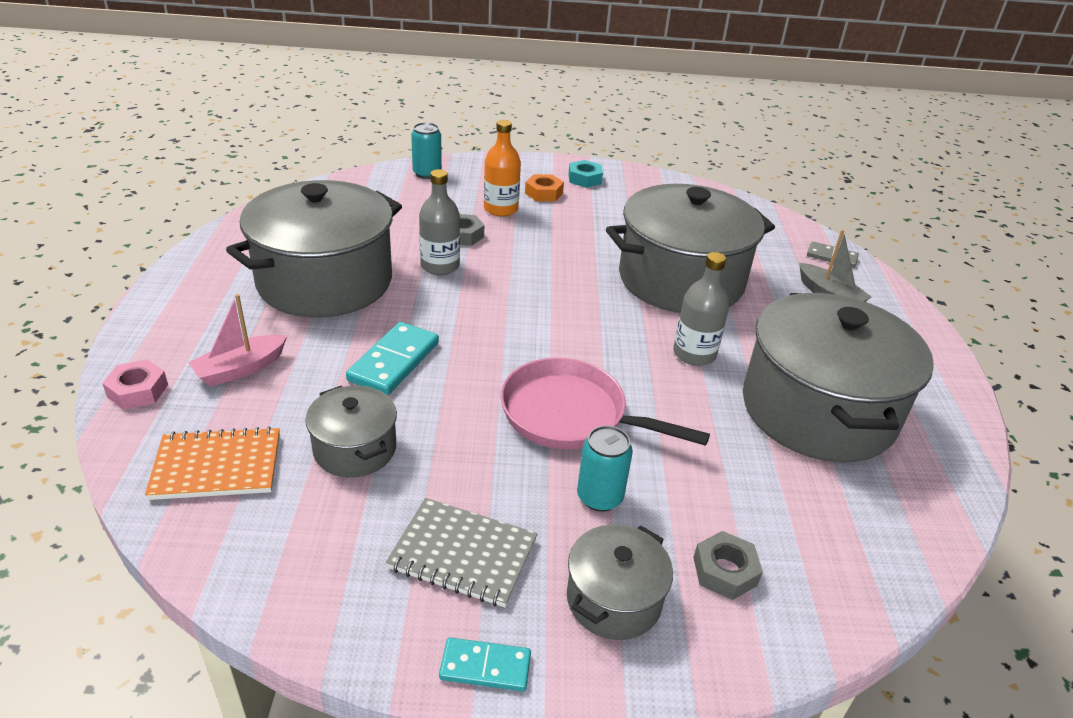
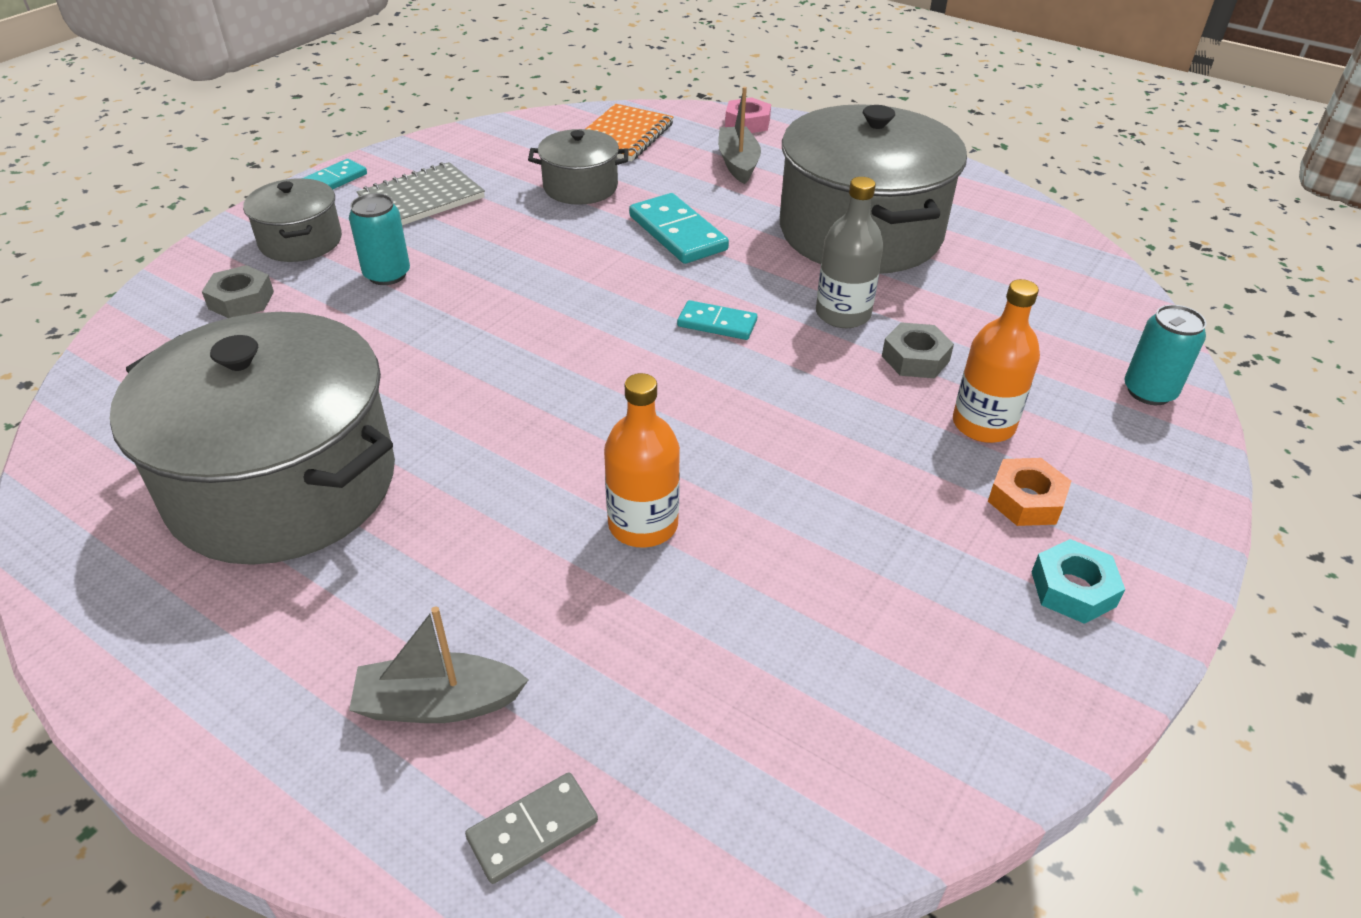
camera: 125 degrees right, 5 degrees up
(240, 369) = (738, 163): pink boat -> grey boat
(496, 307) = (717, 323): none -> turquoise domino
(571, 415) = (494, 301): pink pan -> none
(681, 280) = (643, 524): grey pot -> orange bottle
(694, 354) = (483, 438): grey bottle -> none

